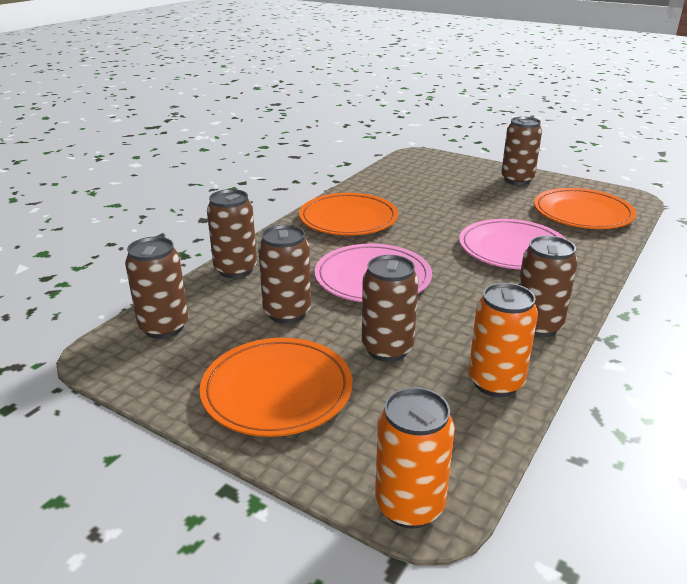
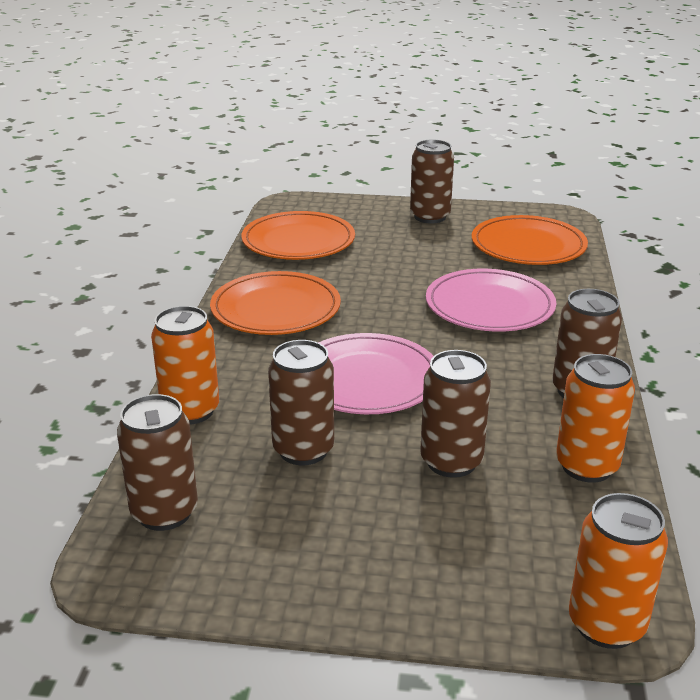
camera: 25 degrees left, 0 degrees up
(235, 269) = (190, 411): brown can -> orange can
(277, 390) = (371, 548): orange plate -> orange plate (298, 241)

